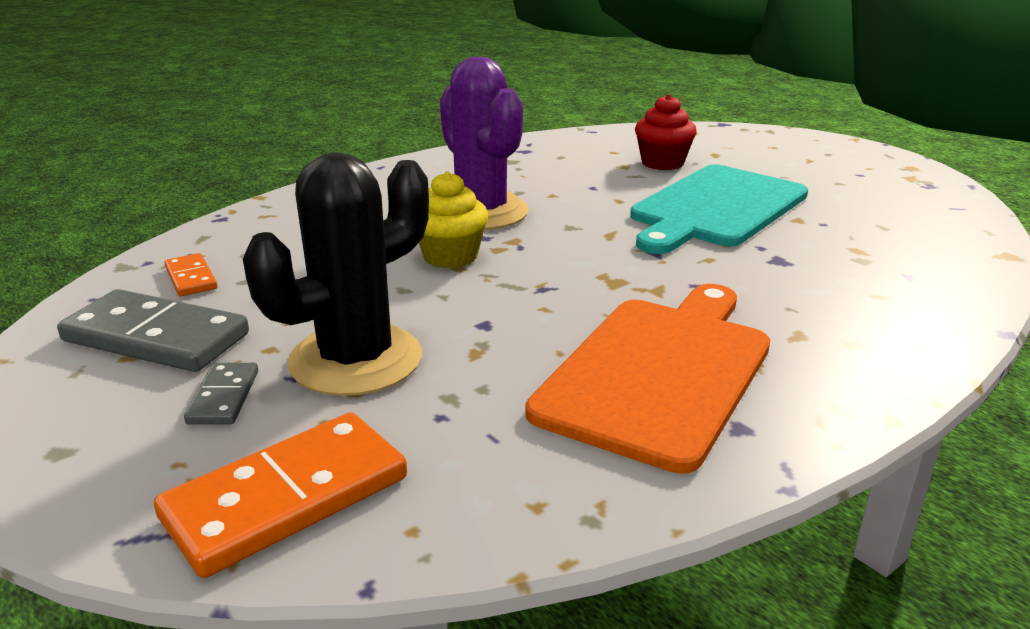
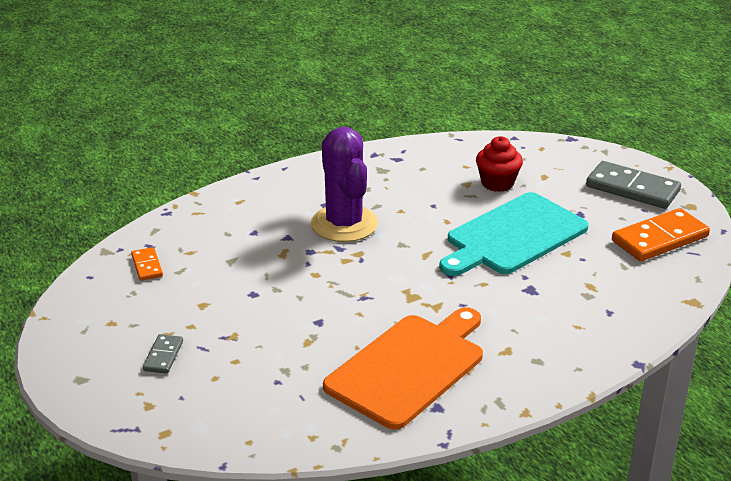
camera: 10 degrees right, 5 degrees up
(156, 337) = (127, 311): grey domino -> grey domino (632, 189)
(286, 497) = (191, 418): orange domino -> orange domino (659, 239)
(355, 360) = (238, 339): black cactus -> none
(450, 256) = (312, 264): yellow cupcake -> none

